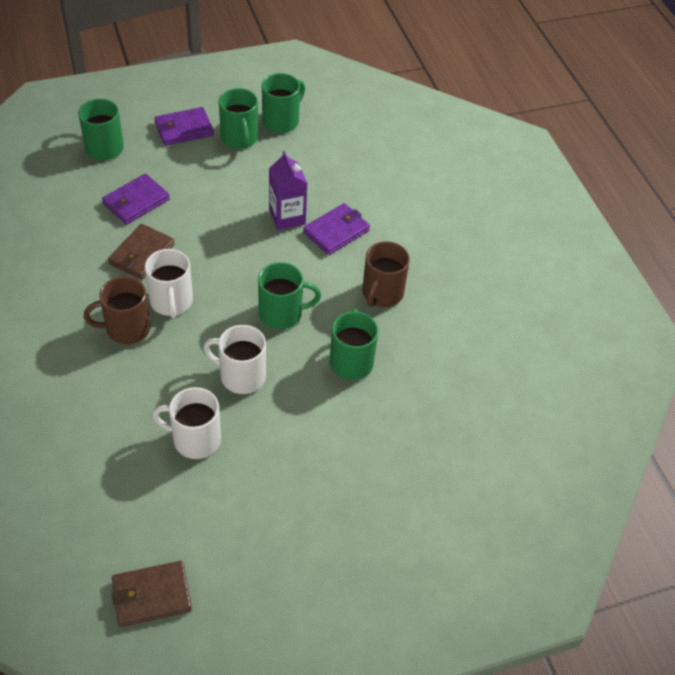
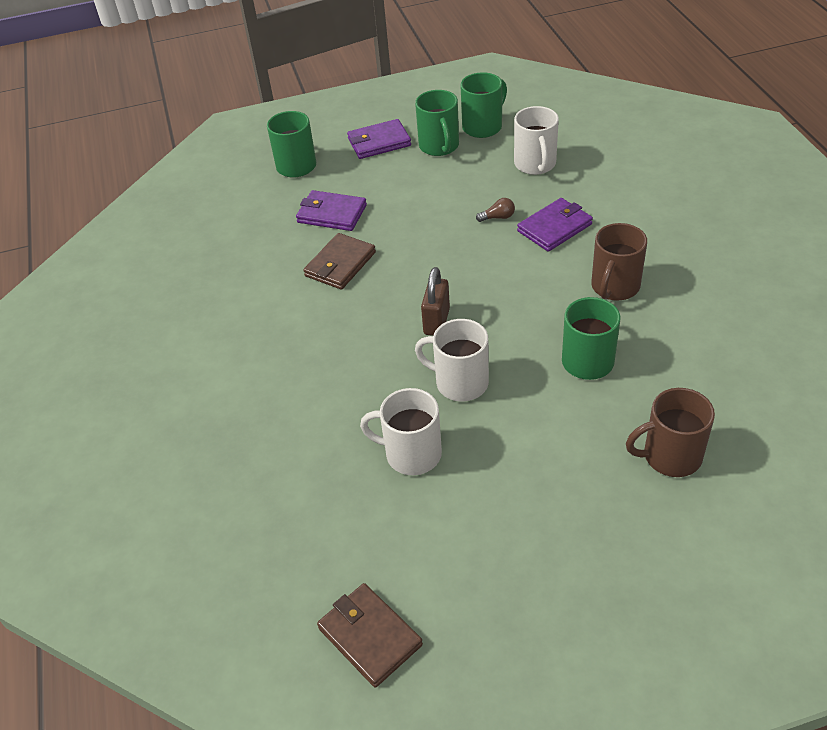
camera: 10 degrees right, 5 degrees down
(126, 328) = (327, 340): brown mug -> brown mug (670, 456)
(136, 201) = (332, 214): purple wallet -> purple wallet turned 60 degrees clockwise
(151, 595) = (370, 636): brown wallet -> brown wallet turned 60 degrees clockwise
(171, 302) = (375, 310): white mug -> white mug (535, 164)
(225, 317) = (436, 321): none -> brown padlock
(282, 313) = (501, 314): green mug -> none
(287, 217) = (498, 217): purple carton -> brown light bulb

